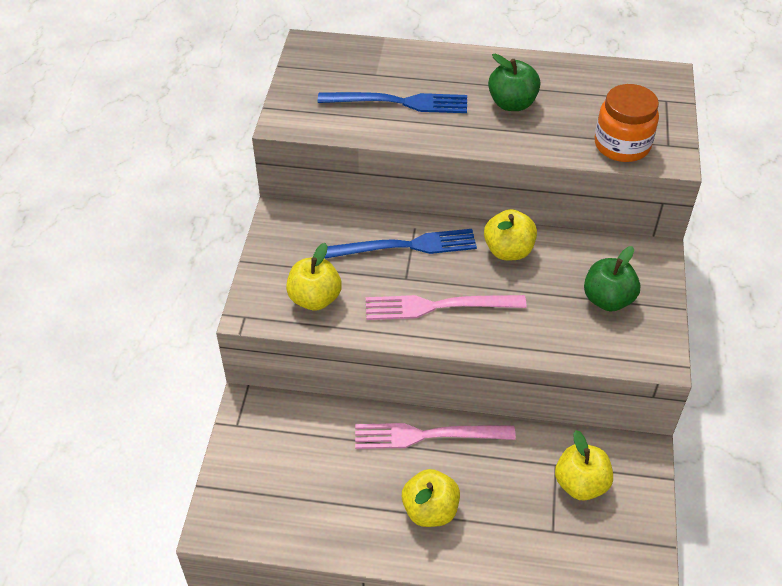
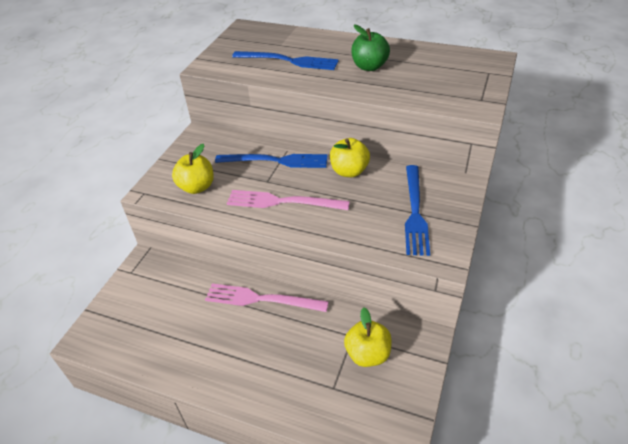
camera: 15 degrees right, 5 degrees down
(430, 510) = (242, 355): yellow apple -> none
(607, 299) = (415, 212): green apple -> blue fork
(622, 145) = (444, 97): orange jar -> none

